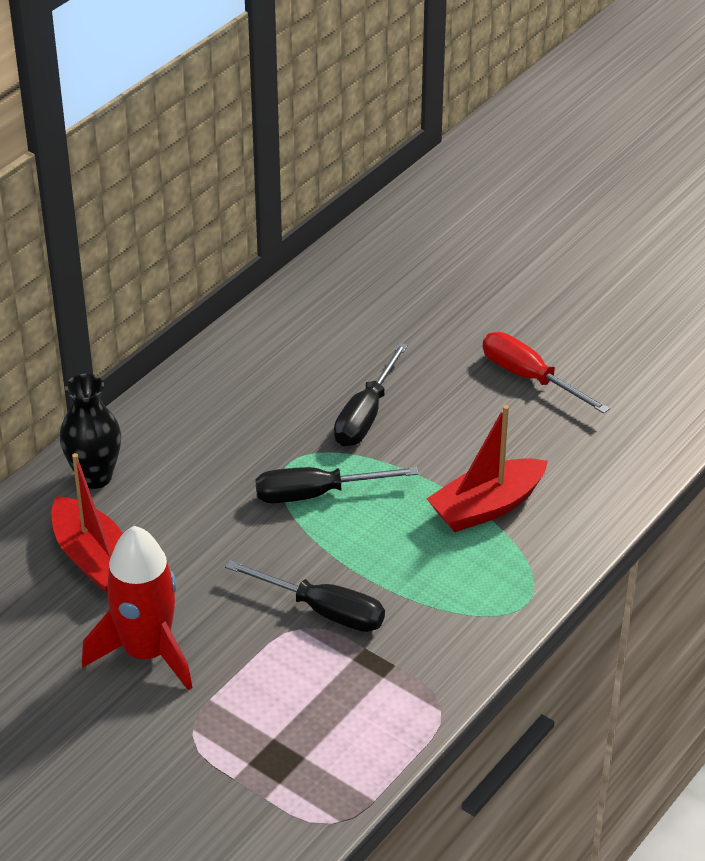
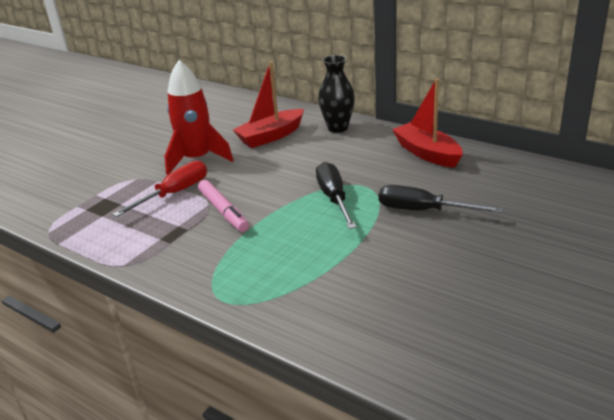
camera: 90 degrees right, 10 degrees down
(323, 610) = (223, 211): black screwdriver -> pink marker
(486, 507) = (330, 274): red boat -> red boat (427, 153)
(529, 378) = (504, 289): red screwdriver -> red screwdriver (174, 193)

